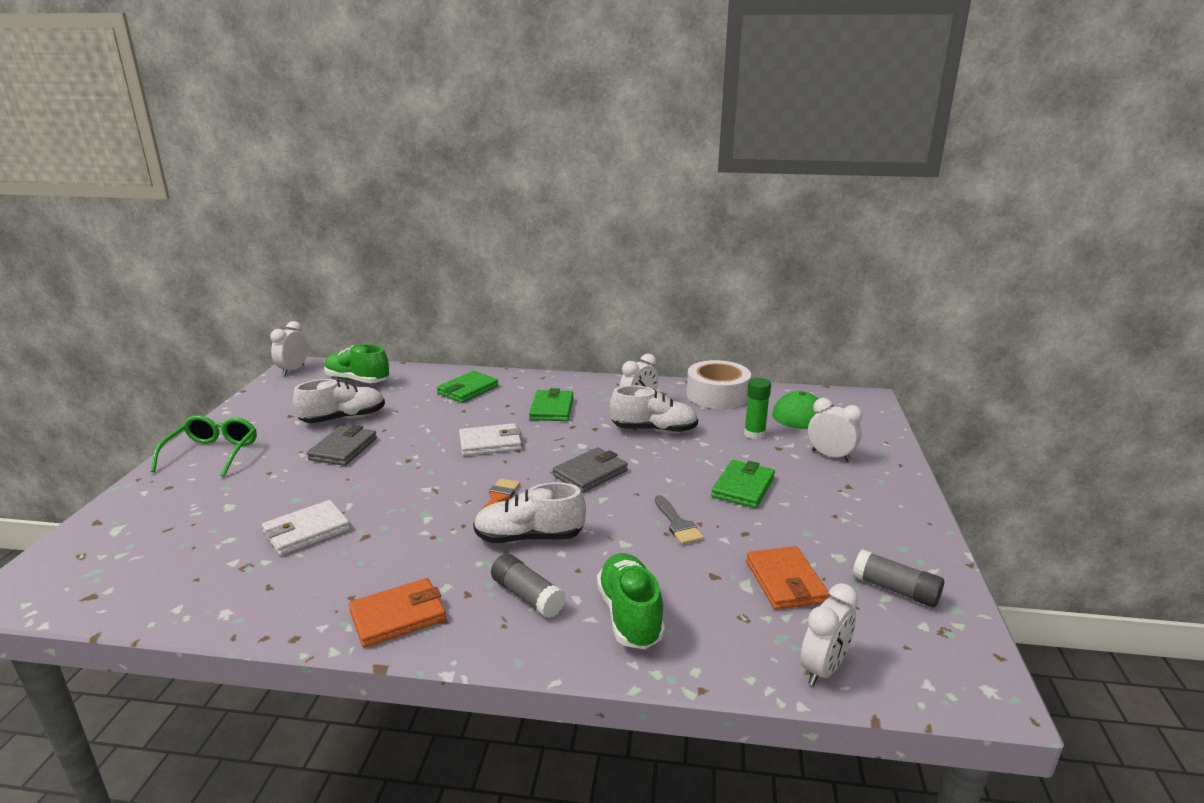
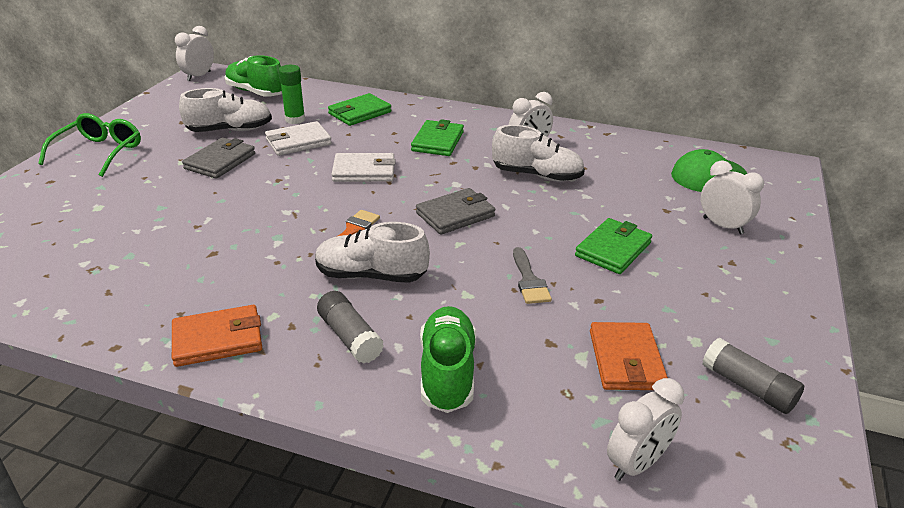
camera: 10 degrees right, 10 degrees up
(306, 531) = (160, 241): white wallet -> white wallet (298, 142)
(717, 395) = (618, 144): white tape -> none
(754, 434) = (644, 192): green glue stick -> green glue stick (295, 119)

